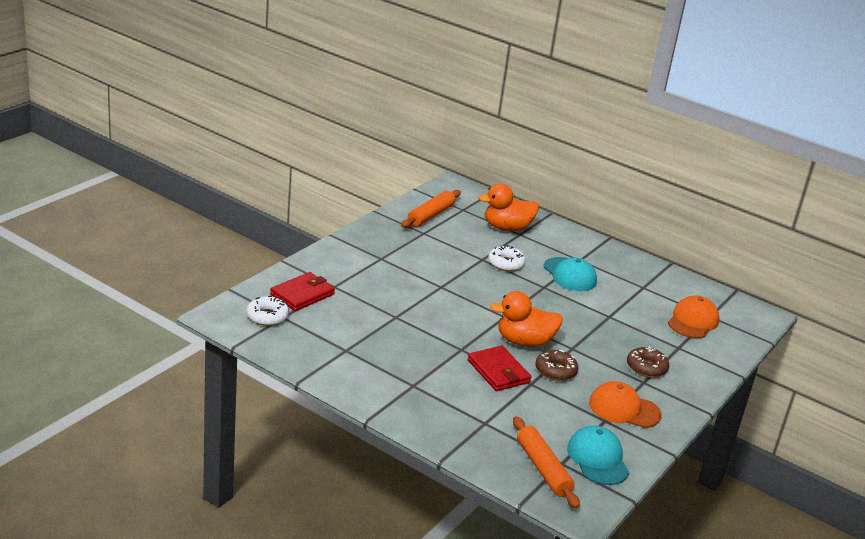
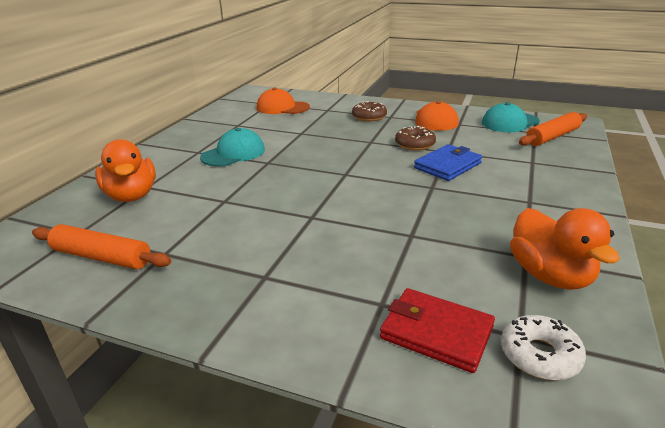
camera: 100 degrees left, 0 degrees up
(498, 371) = (448, 165): red wallet -> blue wallet
(506, 263) = (228, 186): white donut -> none
(524, 342) = (383, 160): orange duck -> orange duck (550, 275)

